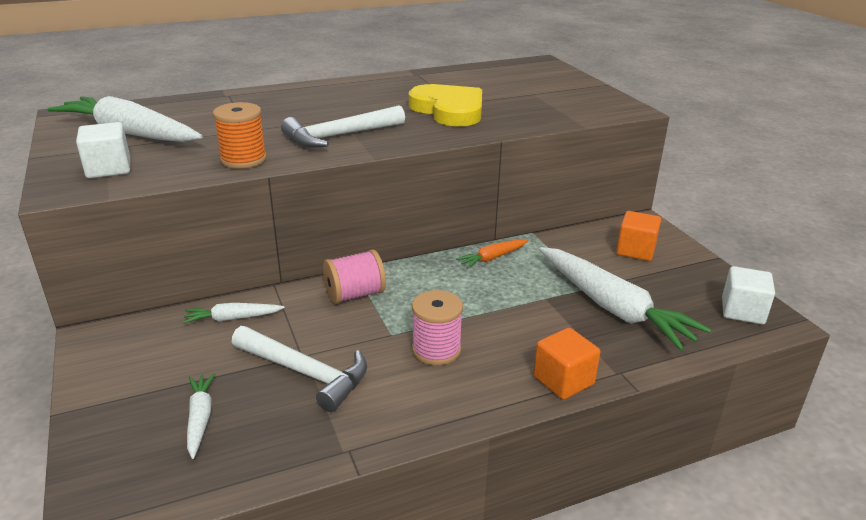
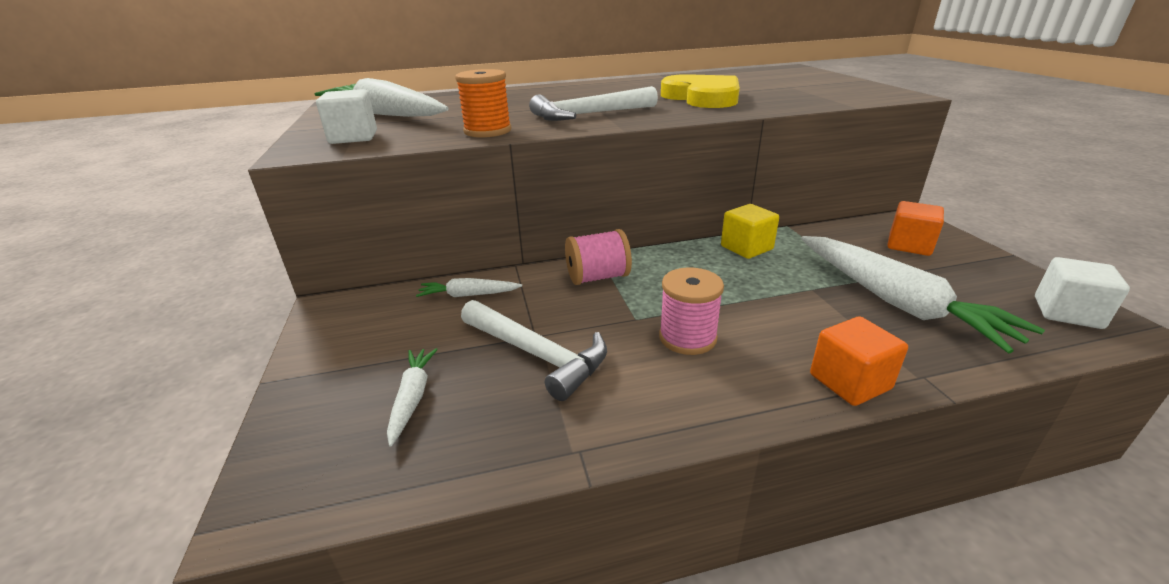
camera: 10 degrees right, 0 degrees up
(493, 258) = (746, 248): orange carrot -> yellow cube

